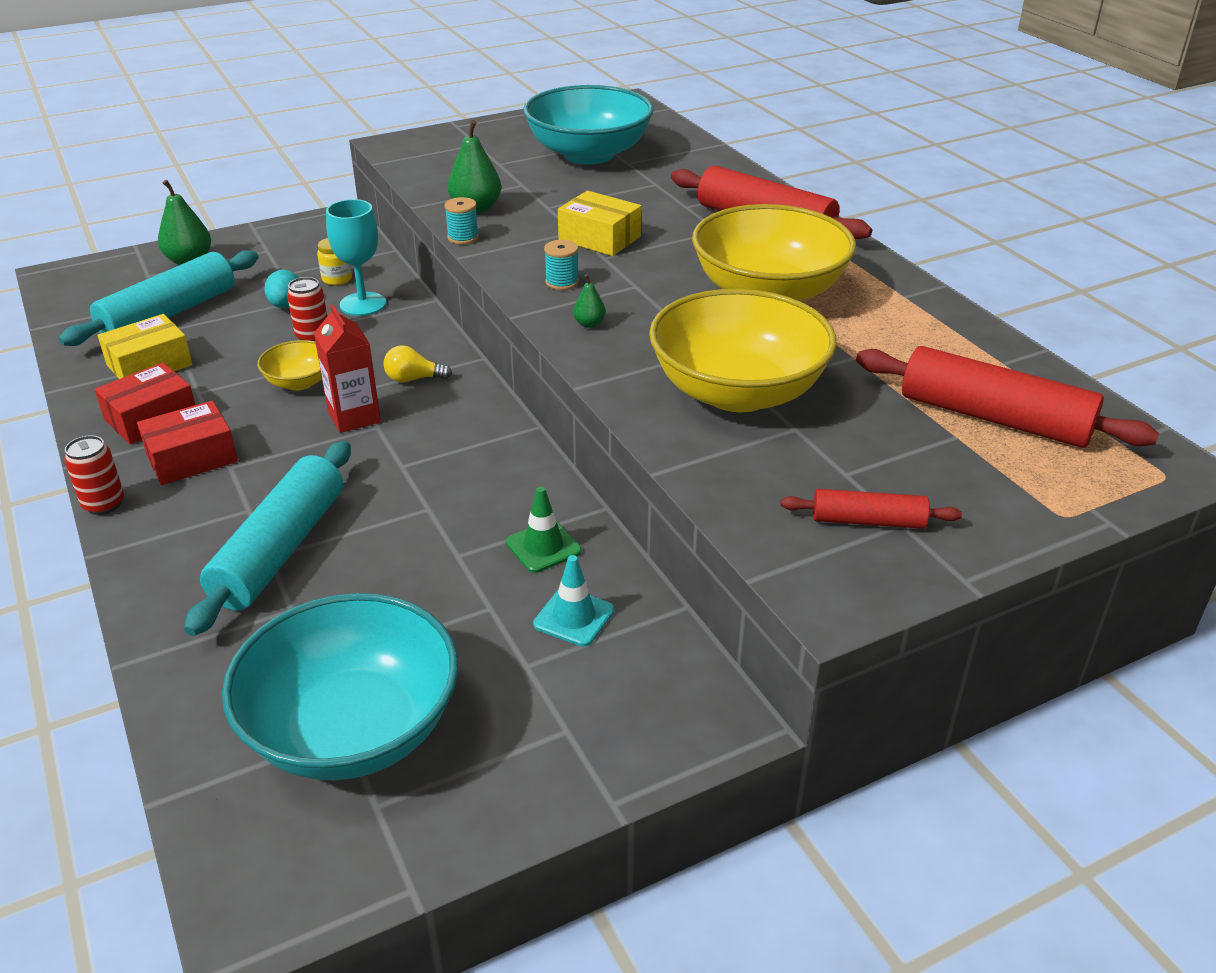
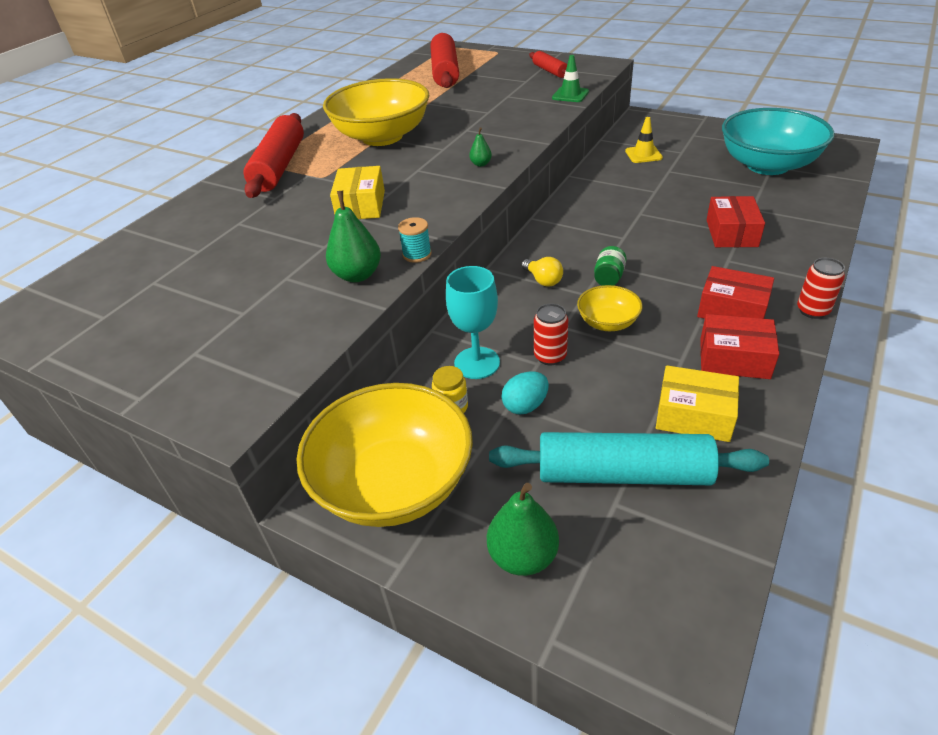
camera: 120 degrees left, 5 degrees up
(280, 550) = (731, 233): turquoise rolling pin -> red box
(354, 417) = (609, 277): red carton -> green jar
(543, 547) = (617, 177): green traffic cone -> green traffic cone (570, 95)
(562, 282) = (441, 191): turquoise spool -> none
(574, 617) = (643, 154): turquoise traffic cone -> yellow traffic cone
(588, 154) = (187, 277): turquoise bowl -> none
(737, 392) = (495, 113): yellow bowl -> yellow bowl (394, 484)

